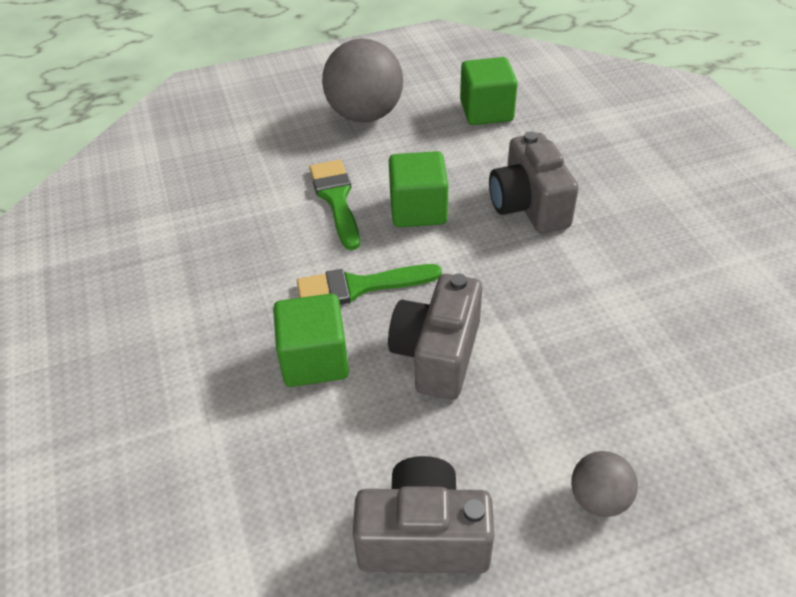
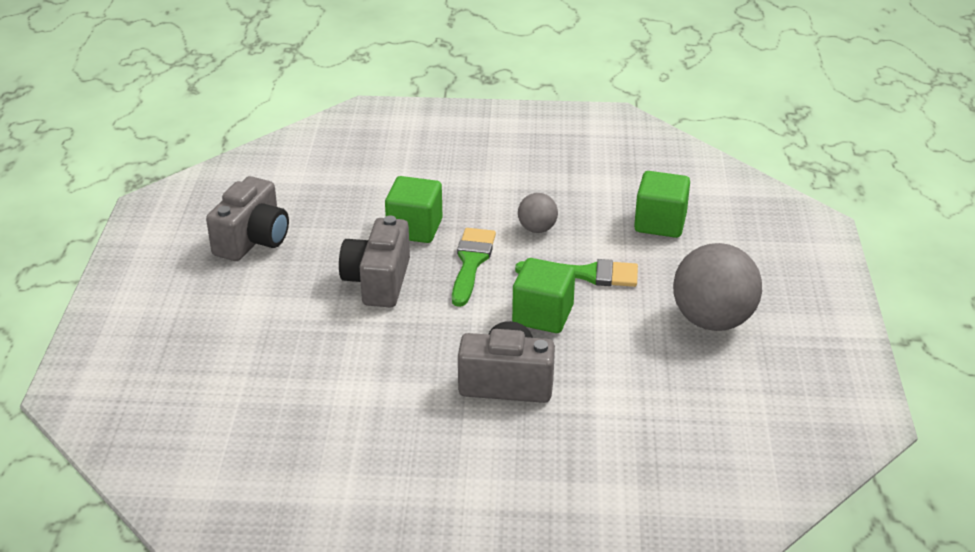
camera: 110 degrees right, 10 degrees down
(437, 354) = (378, 282): grey camera -> grey camera turned 120 degrees counterclockwise
(486, 111) = (677, 406): green cube -> green cube (660, 223)
(598, 499) = (214, 313): grey ball -> grey ball (537, 229)

